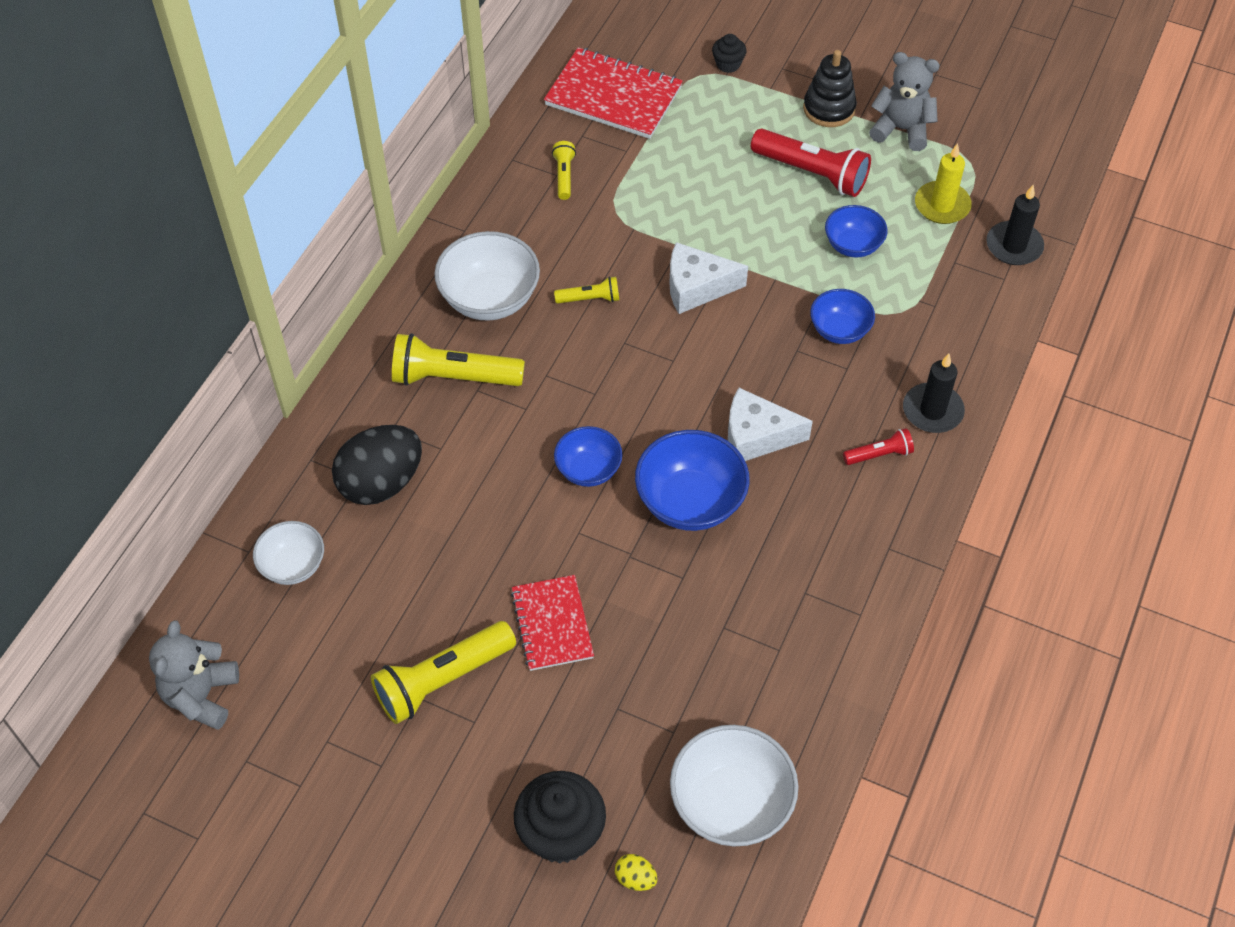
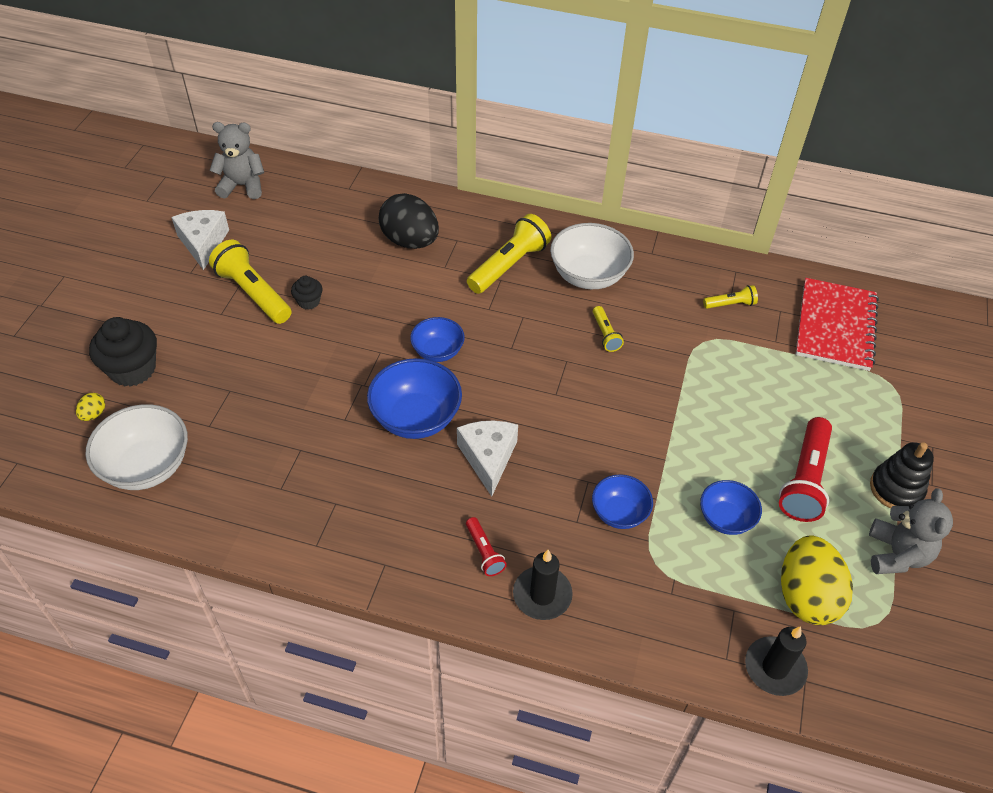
camera: 80 degrees right, 5 degrees down
(293, 565) = (339, 209): white bowl -> none
(453, 377) = (509, 265): yellow flashlight -> yellow flashlight turned 45 degrees clockwise
(552, 624) = (299, 346): red notebook -> none
(696, 287) = (638, 403): white cheese -> white cheese (203, 243)
(728, 64) = (915, 404): black cupcake -> black cupcake (309, 301)
(942, 205) = (806, 596): yellow candle -> yellow egg

